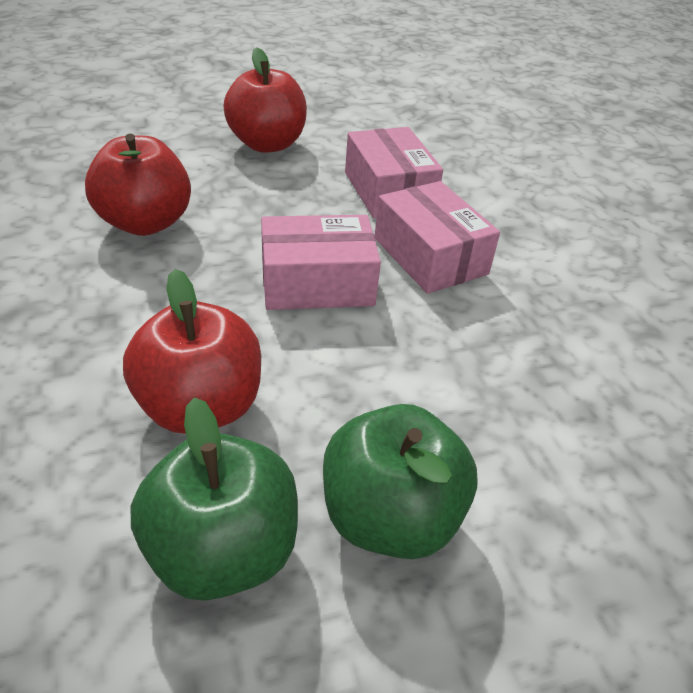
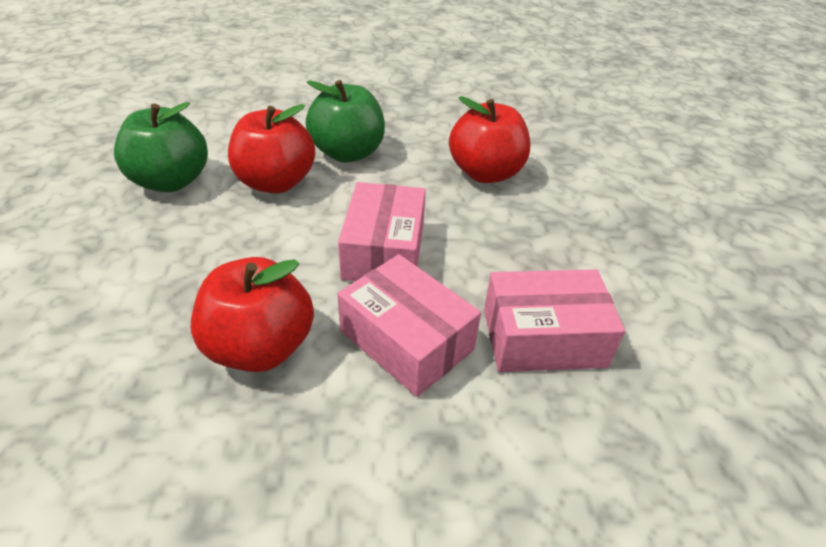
camera: 105 degrees right, 0 degrees up
(267, 144) = (639, 254): red apple -> red apple (260, 347)
(390, 517) = (140, 243): green apple -> green apple (348, 153)
(430, 256) = (406, 340): pink box -> pink box turned 60 degrees clockwise

